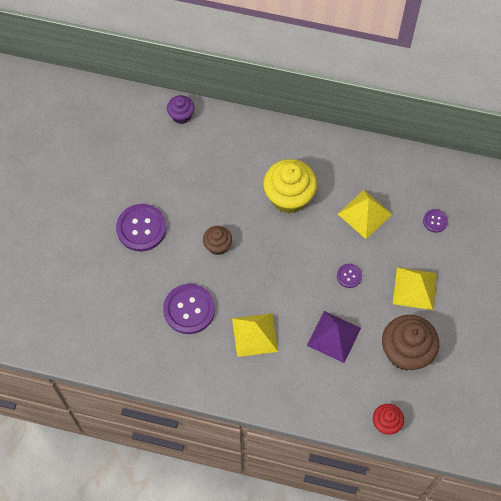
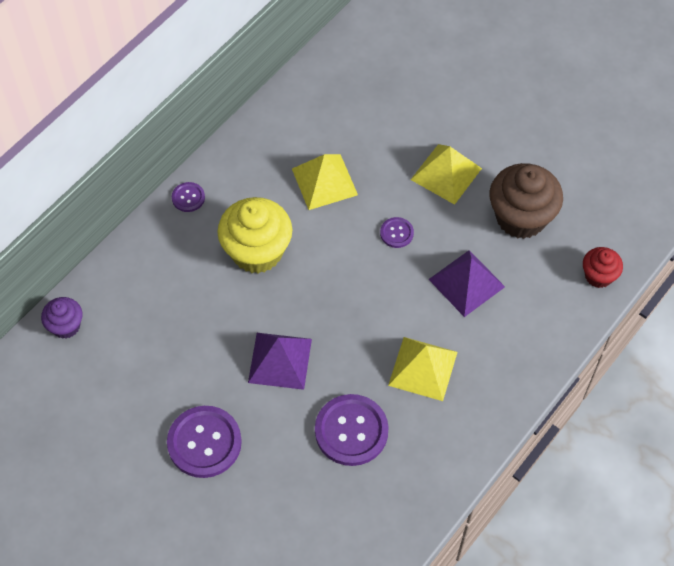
camera: 65 degrees left, 5 degrees down
(217, 246) = (280, 360): brown cupcake -> purple pyramid
(435, 221) = (372, 116): purple button -> purple button (188, 198)

